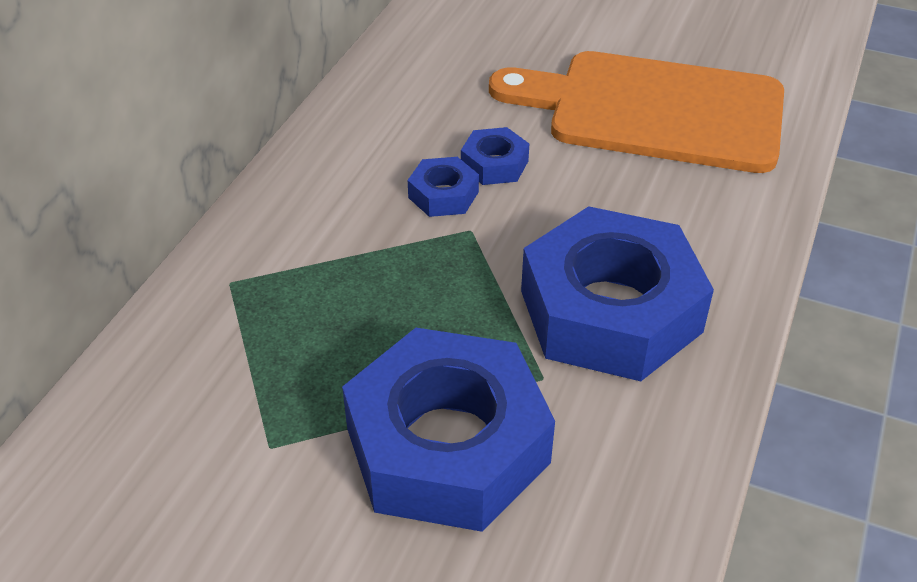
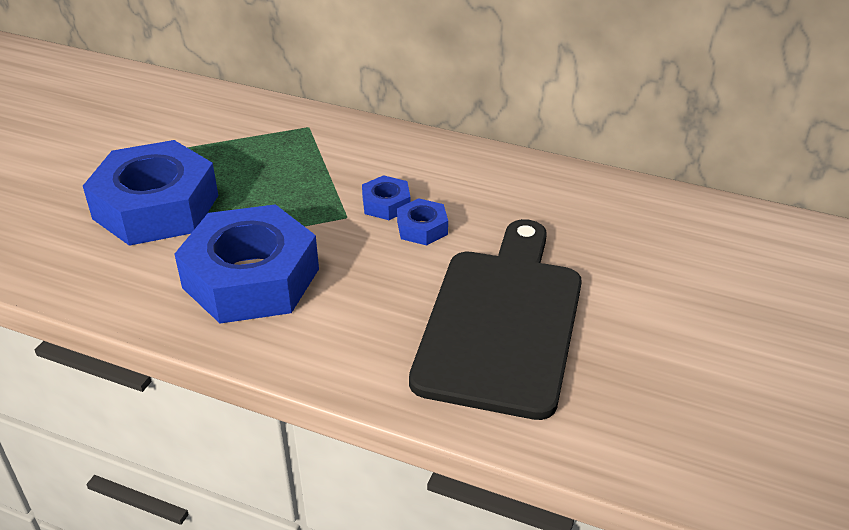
camera: 90 degrees right, 5 degrees down
(653, 111) = (502, 322): orange cutting board -> black cutting board

